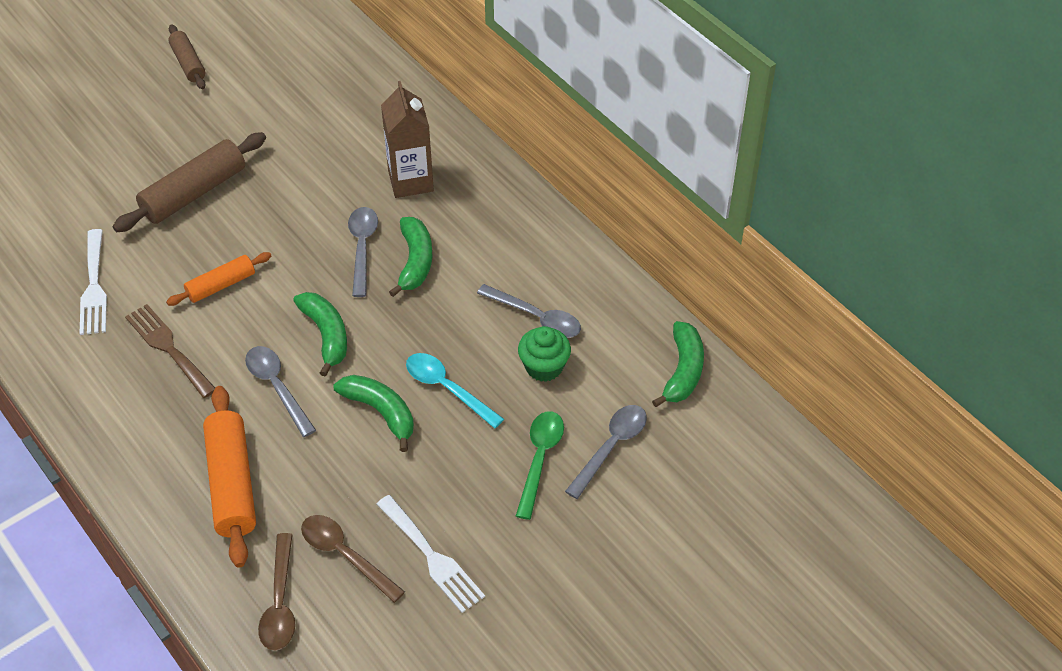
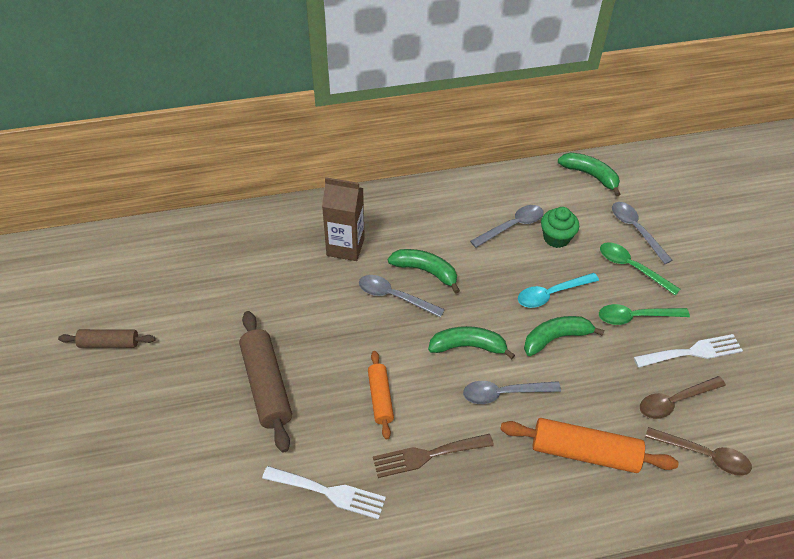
camera: 65 degrees left, 0 degrees up
(458, 483) = (635, 317): none -> green spoon

